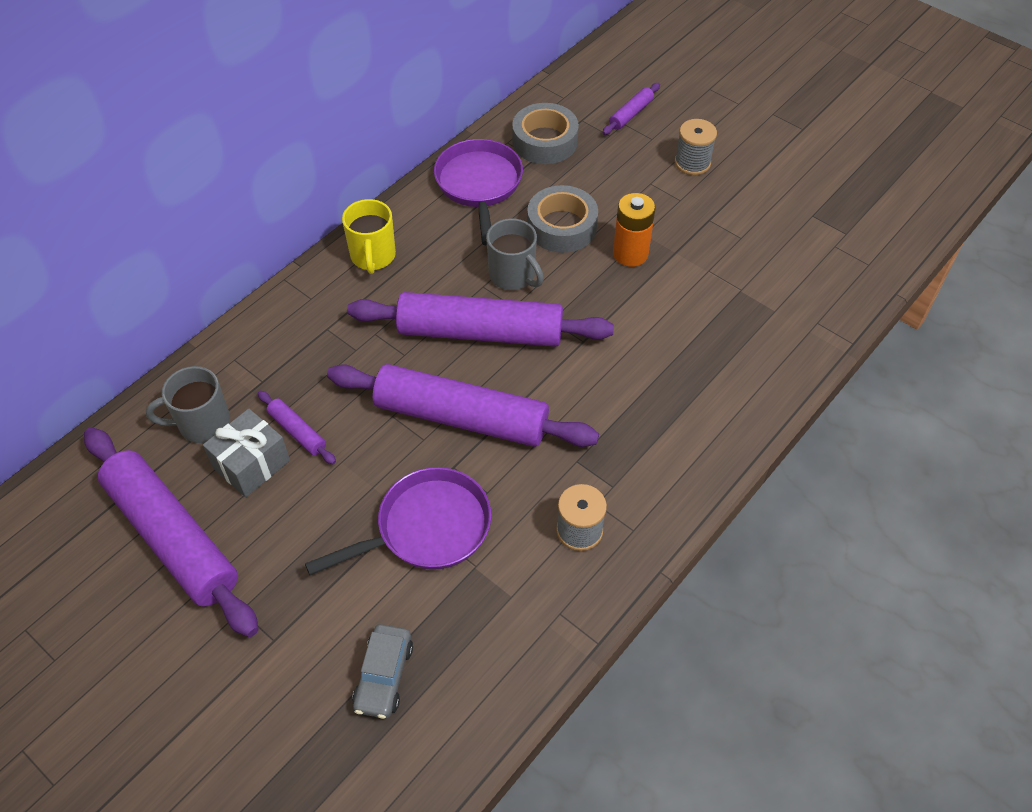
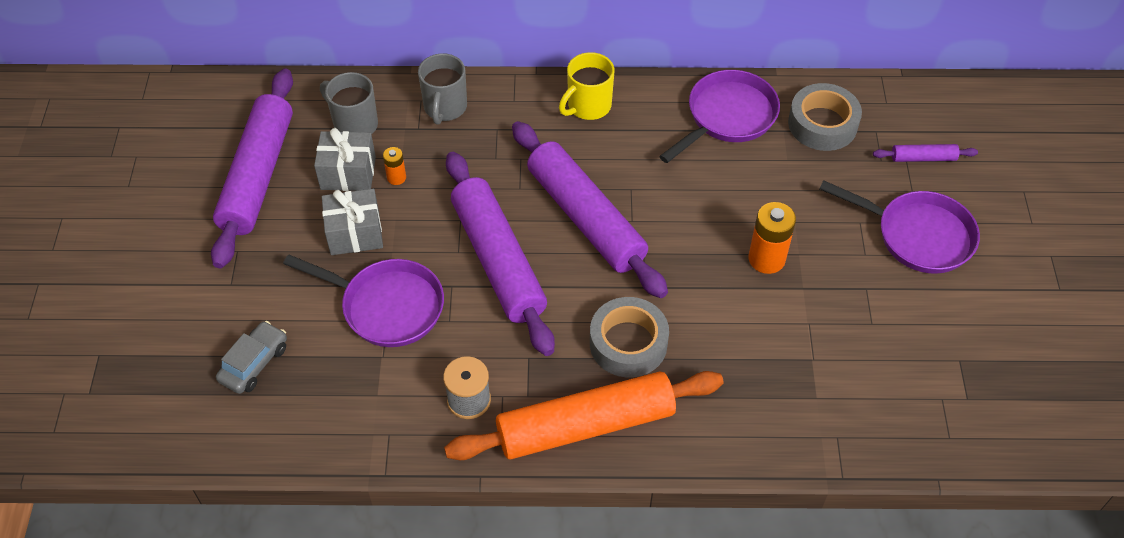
camera: 50 degrees right, 0 degrees up
(297, 431) = (396, 177): purple rolling pin -> orange battery
(323, 502) = (355, 233): none -> grey gift
(384, 676) = (254, 363): grey car -> grey car turned 150 degrees clockwise
(513, 276) = (661, 200): grey mug -> grey mug (445, 108)
(562, 226) = (744, 196): grey tape -> grey tape (628, 343)
(675, 466) = (585, 425): none -> orange rolling pin
(692, 163) = (918, 235): grey spool -> purple pan

